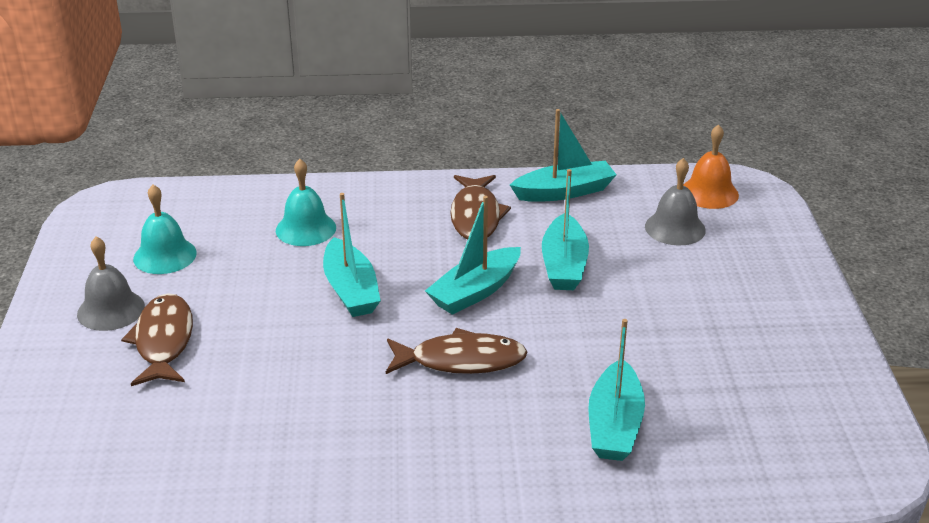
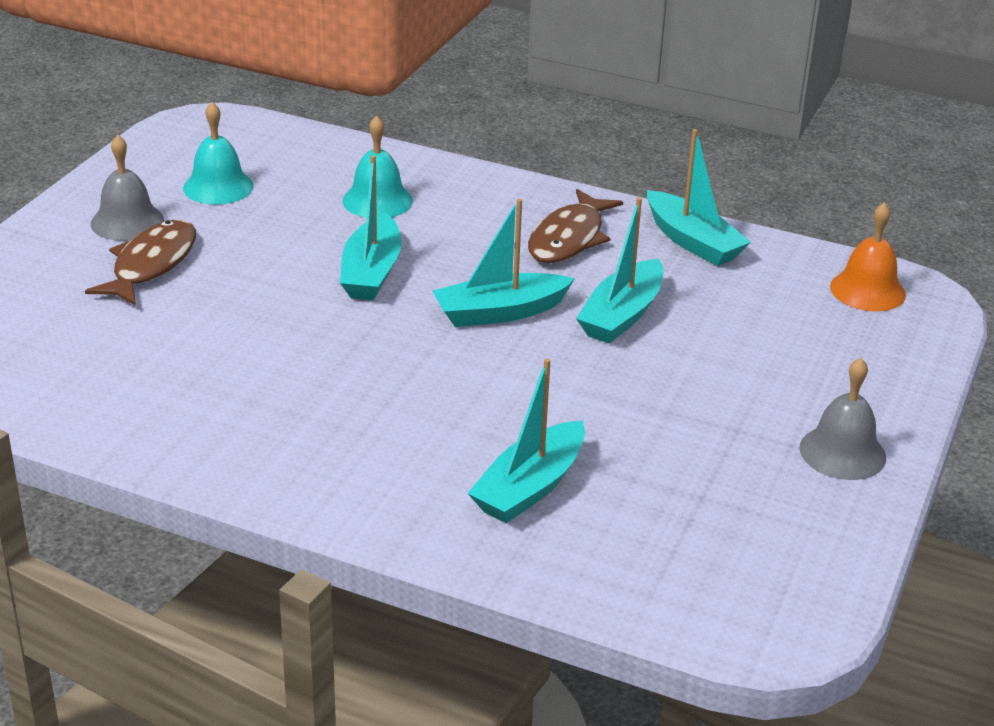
camera: 25 degrees right, 0 degrees up
(461, 360) = (424, 373): brown fish -> none
(564, 192) = (693, 242): turquoise boat -> turquoise boat turned 45 degrees clockwise
(675, 228) = (788, 315): grey bell -> grey bell (842, 452)

